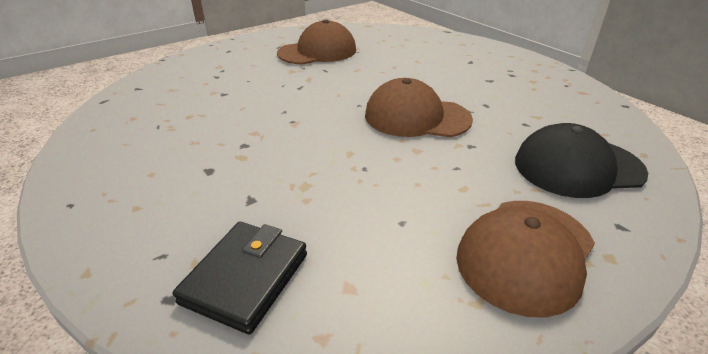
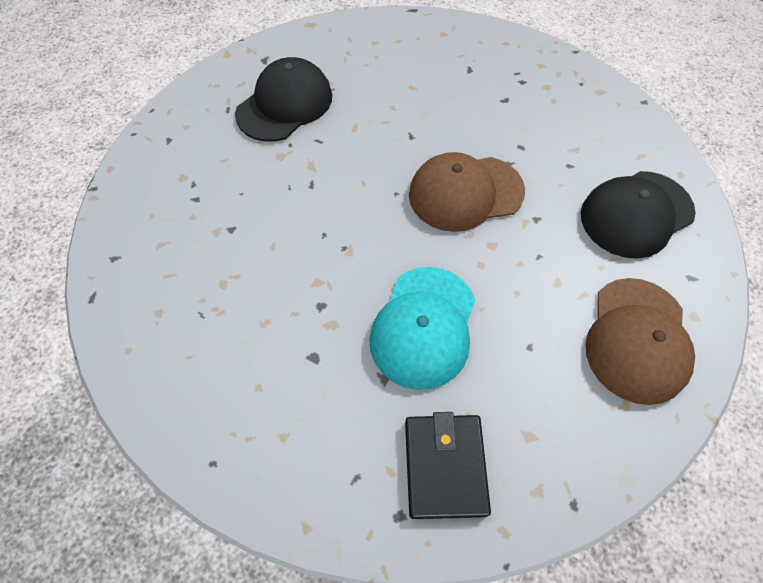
camera: 25 degrees left, 25 degrees up
(314, 180) = (424, 327): none -> turquoise cap
(317, 51) = (285, 105): brown cap -> black cap

